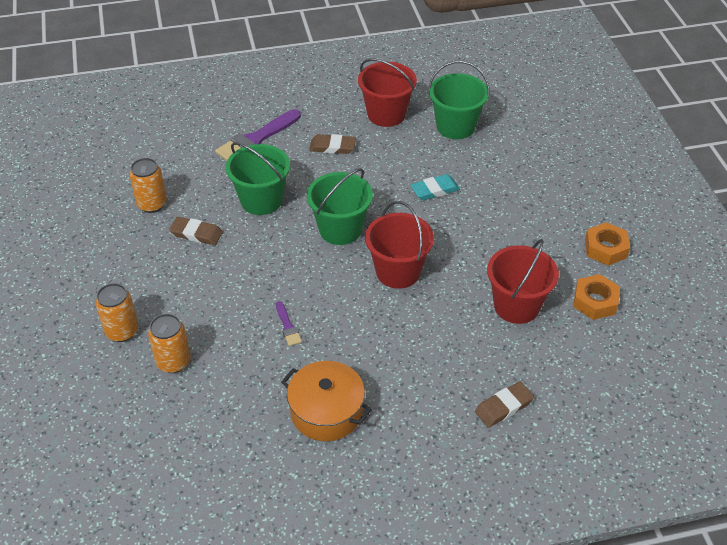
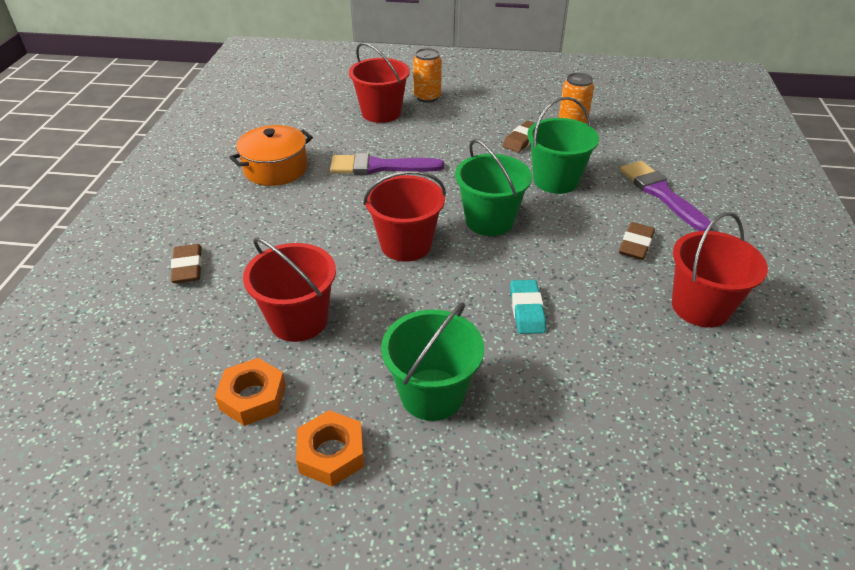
camera: 110 degrees right, 5 degrees down
(173, 362) = (381, 113): orange can -> red bucket
(288, 326) = (379, 167): purple brush -> purple brush, size x2.07
(455, 126) = (661, 373): green bucket -> green bucket (432, 394)

